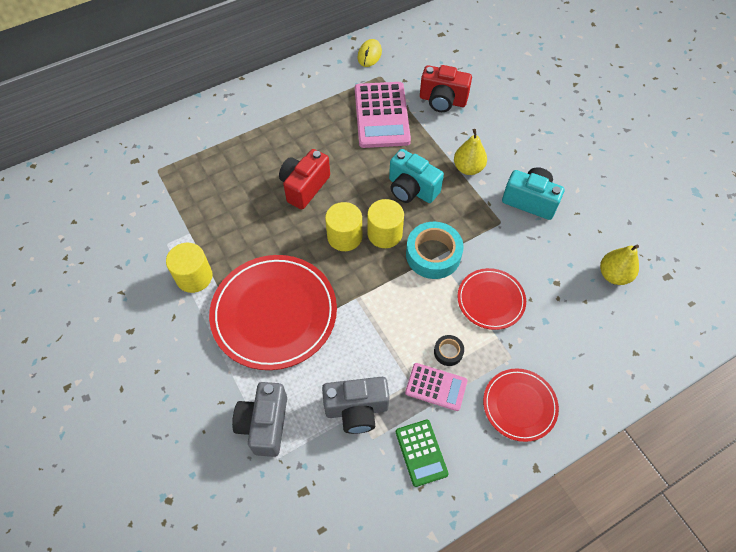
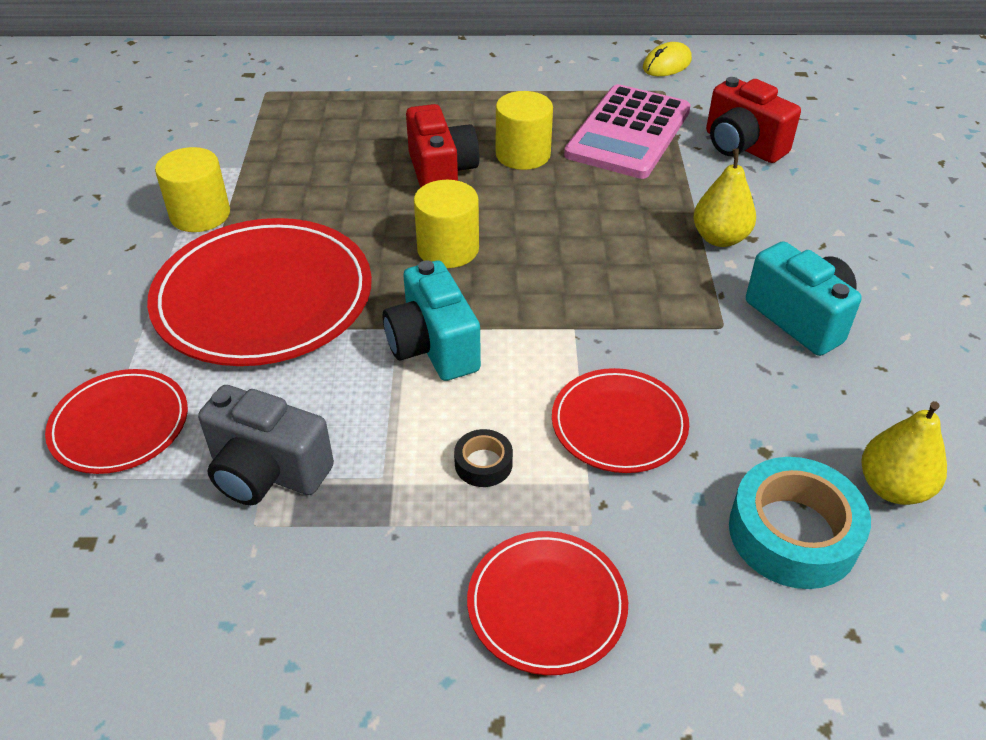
camera: 30 degrees right, 15 degrees down
(264, 424) = (120, 425): grey camera -> red plate
(304, 187) = (441, 173): red camera -> red camera turned 105 degrees clockwise
(384, 234) = (512, 268): yellow cylinder -> yellow cylinder (523, 154)
(411, 189) = (602, 231): turquoise camera -> turquoise camera (433, 347)
(421, 452) = (313, 586): green calculator -> none
(433, 254) = (569, 323): turquoise tape -> turquoise tape (793, 533)
(436, 387) = (420, 503): pink calculator -> none

